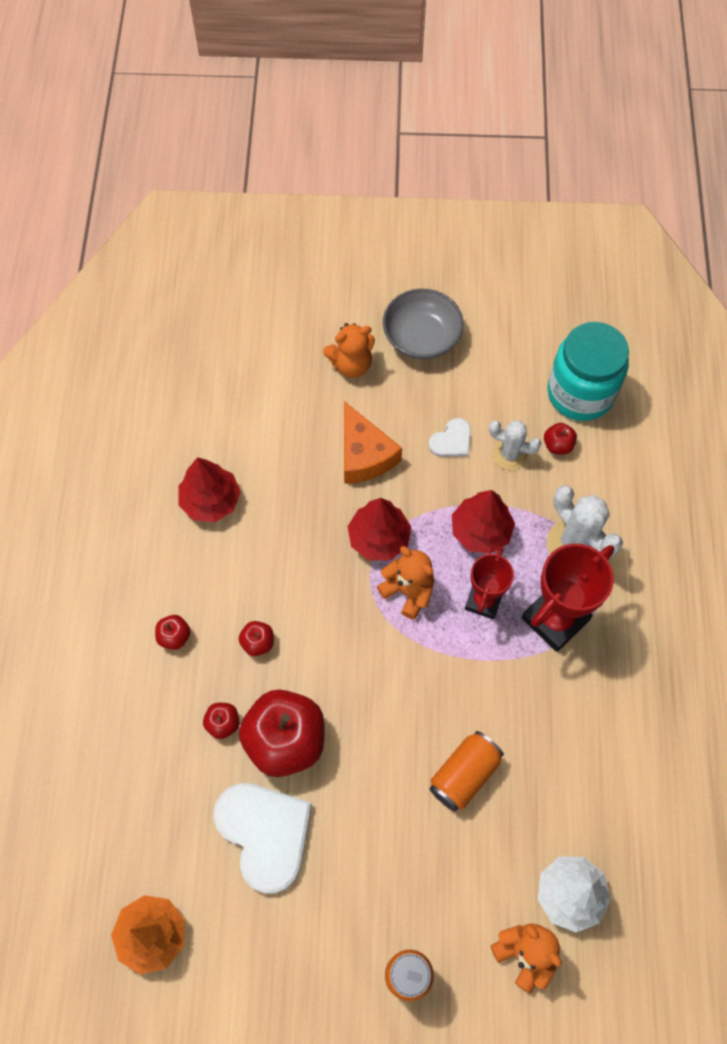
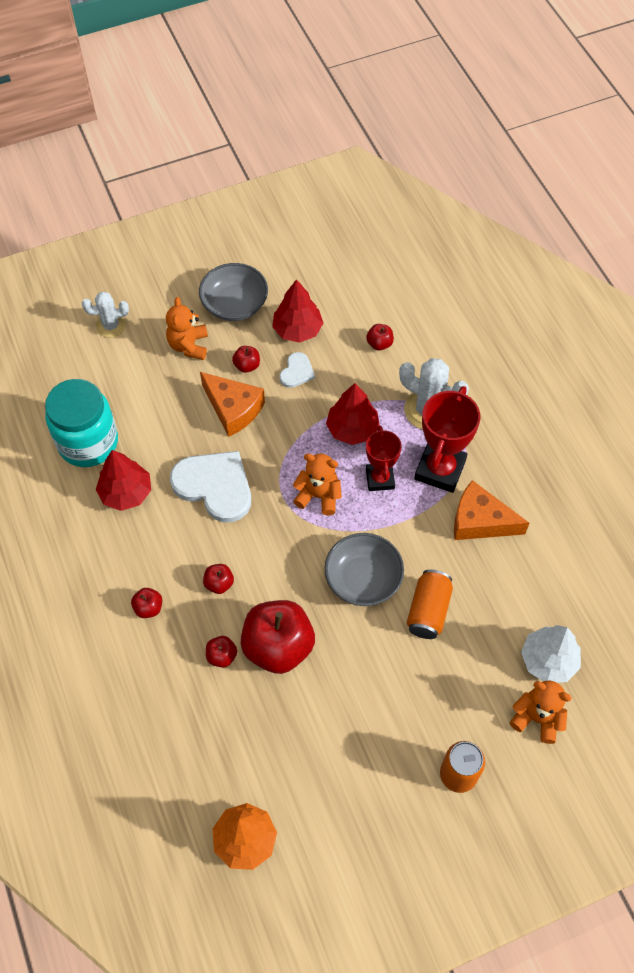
camera: 25 degrees left, 5 degrees down
(265, 833) = (297, 723): white heart -> white heart (214, 486)
(351, 364) = (189, 345): orange teddy bear -> orange teddy bear turned 135 degrees clockwise
(379, 538) = (276, 466): red tree -> red tree (297, 330)
(401, 412) = (247, 365): none -> red apple
(411, 706) = (363, 579): none -> grey bowl
(509, 454) = (346, 364): white cactus -> white cactus (111, 326)
(571, 698) = (480, 521): none -> orange cheese
(580, 393) = (377, 299): turquoise jar -> turquoise jar (88, 442)

